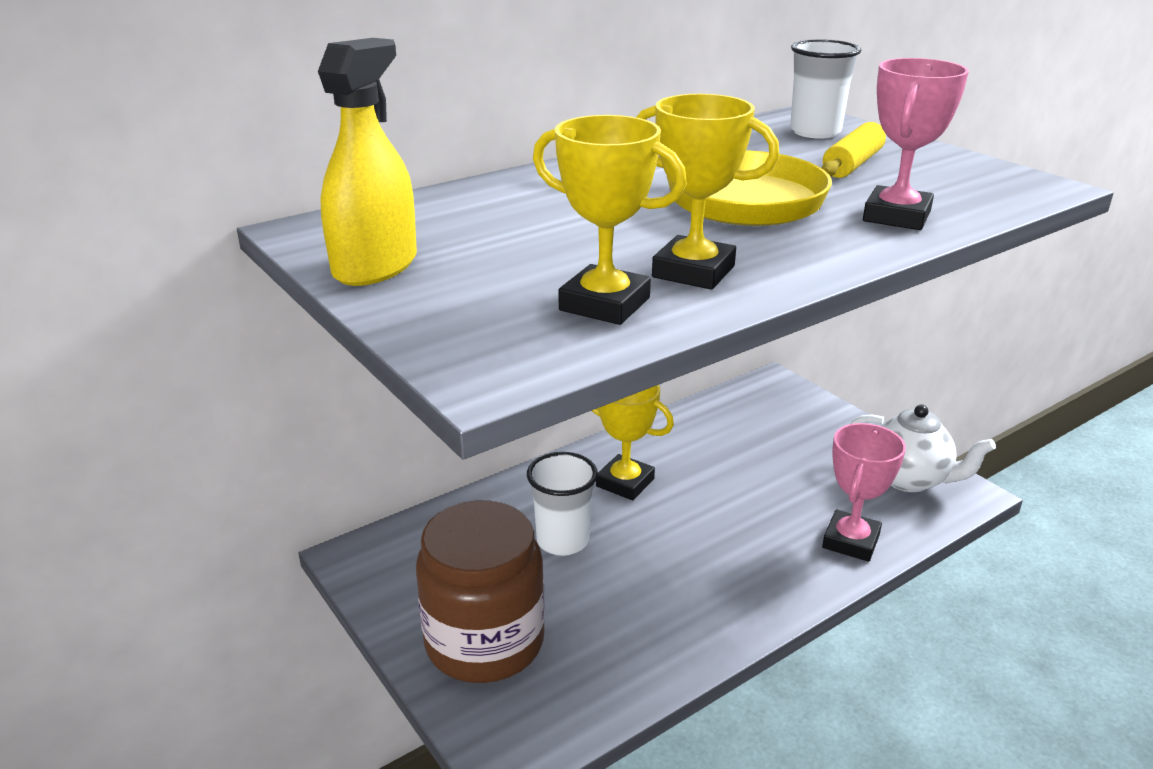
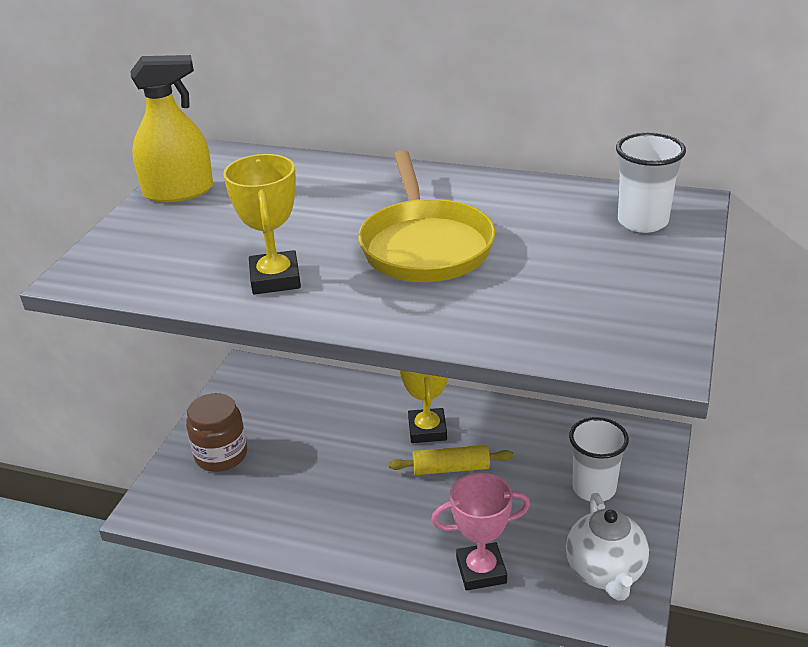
camera: 55 degrees right, 5 degrees up
(484, 642) = (221, 455): brown jar -> brown jar, size x0.66
(562, 541) = (337, 436): white cup -> white cup (594, 488)
(604, 304) = (196, 271): yellow trophy -> none
(852, 164) = (579, 263): yellow rolling pin -> yellow rolling pin (451, 468)
(896, 216) = (478, 316): pink trophy -> none

